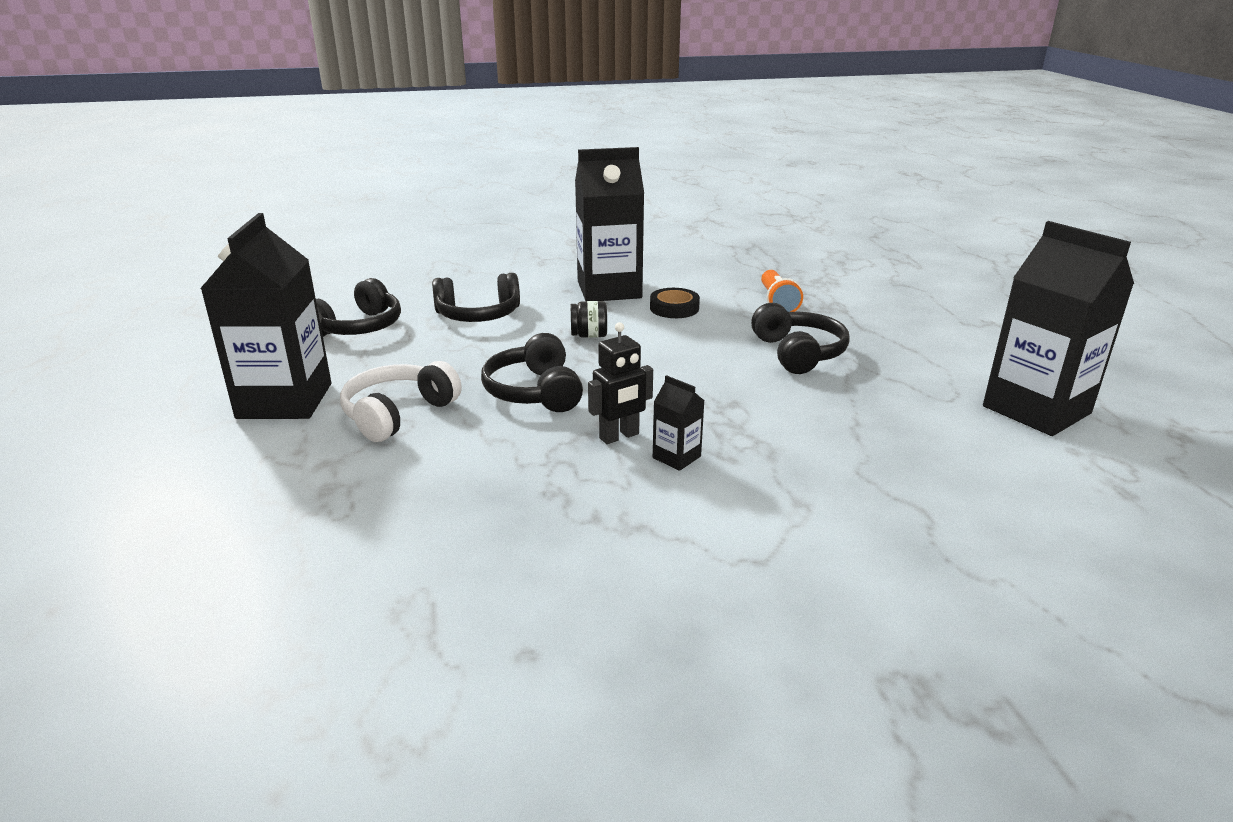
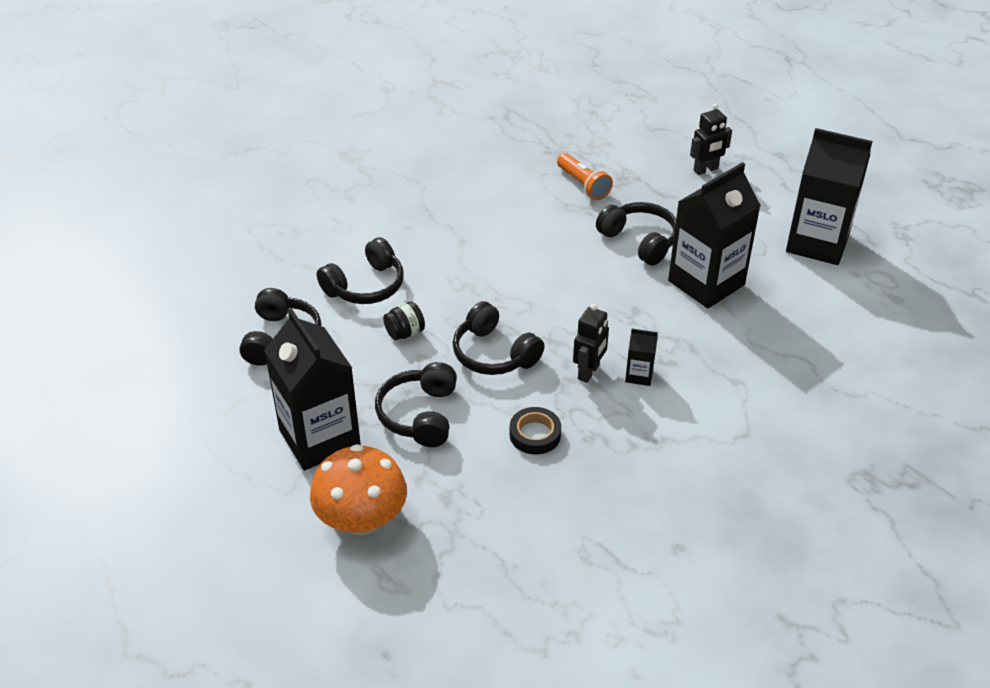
camera: 30 degrees left, 15 degrees up
(223, 475) = (362, 519): none -> orange mushroom
(398, 414) = (420, 415): white headphones -> black headphones
(589, 335) = (477, 277): black jar -> black jar (405, 333)
(609, 290) = (441, 215): black carton -> black carton (706, 283)
(674, 308) = (512, 220): black tape -> black tape (535, 434)
(933, 322) = (706, 170): none -> black robot

